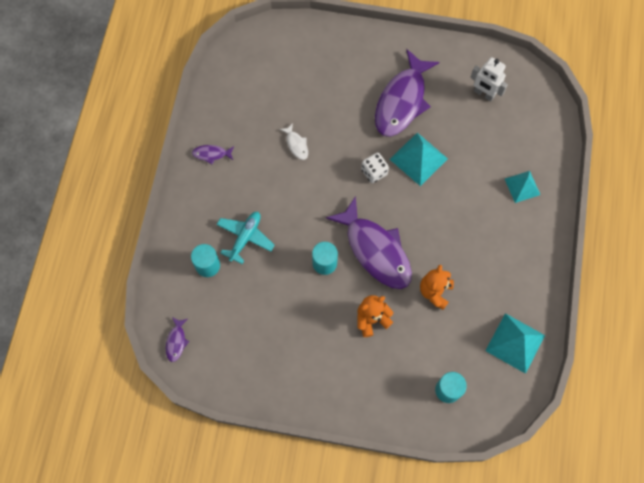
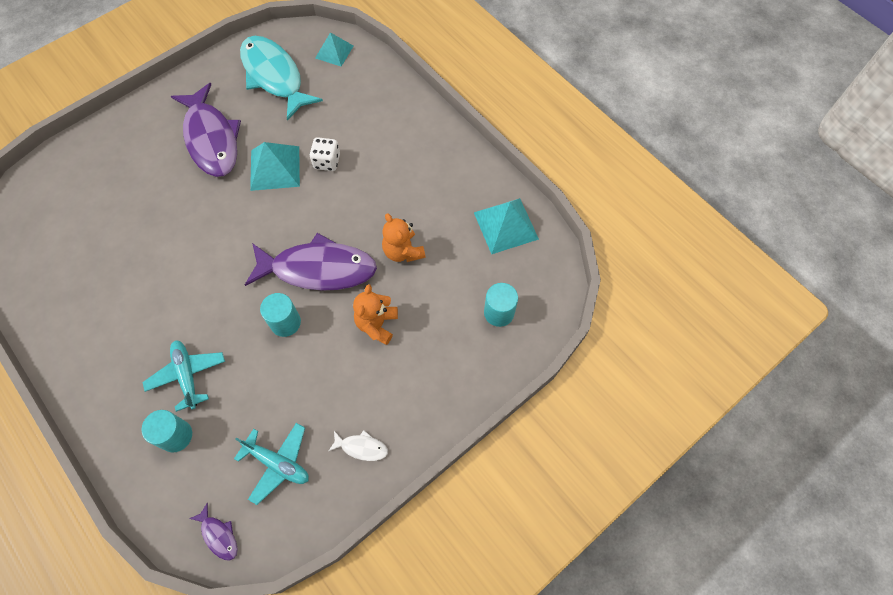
camera: 50 degrees left, 5 degrees down
(211, 154) = (74, 339): purple fish -> none
(240, 337) = (278, 463): none -> turquoise plane
(296, 144) = (152, 255): white fish -> white fish (361, 447)
(374, 172) = (248, 212): white dice -> white dice (327, 162)
(484, 94) = (274, 76): white robot -> turquoise fish
(522, 186) = (380, 113): turquoise pyramid -> turquoise pyramid (334, 51)

